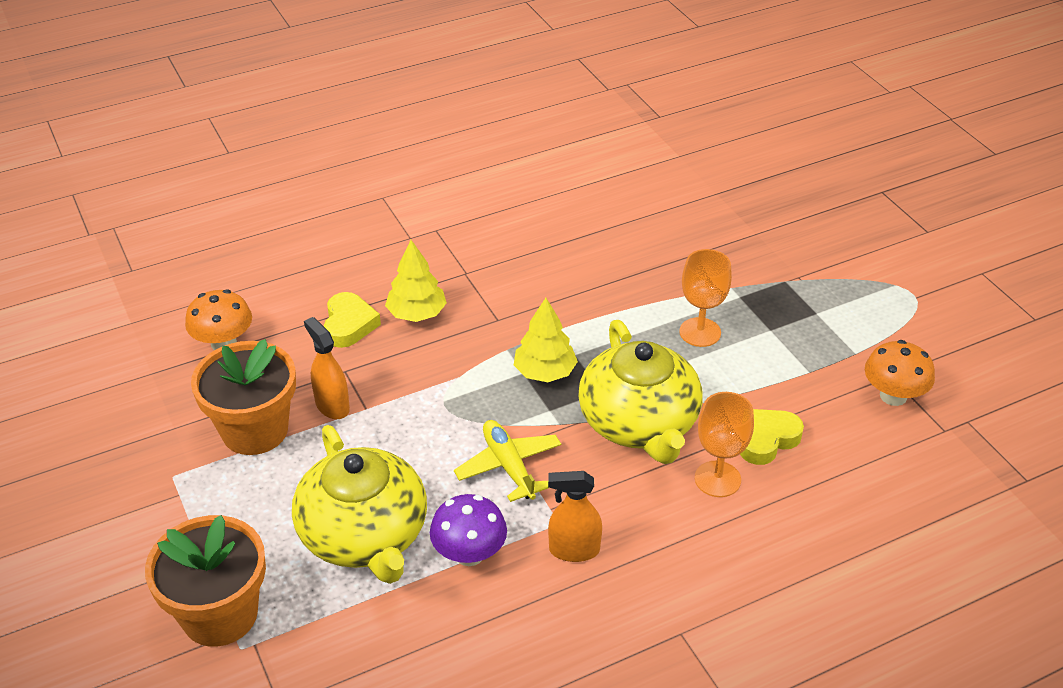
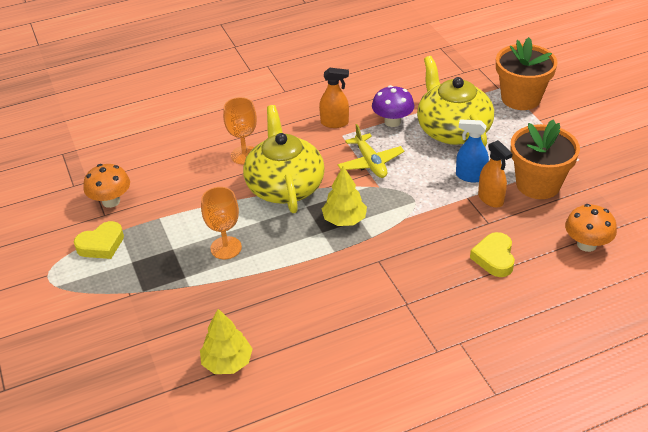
camera: 175 degrees left, 0 degrees up
(353, 443) = (470, 176): none -> blue spray bottle
(417, 314) = (442, 266): yellow tree -> yellow tree (227, 362)
(766, 439) = (206, 176): yellow heart -> yellow heart (101, 245)

